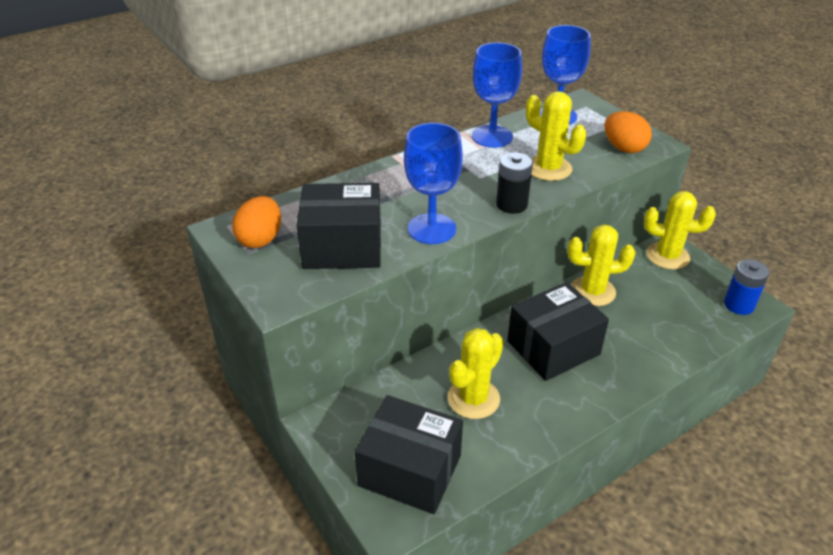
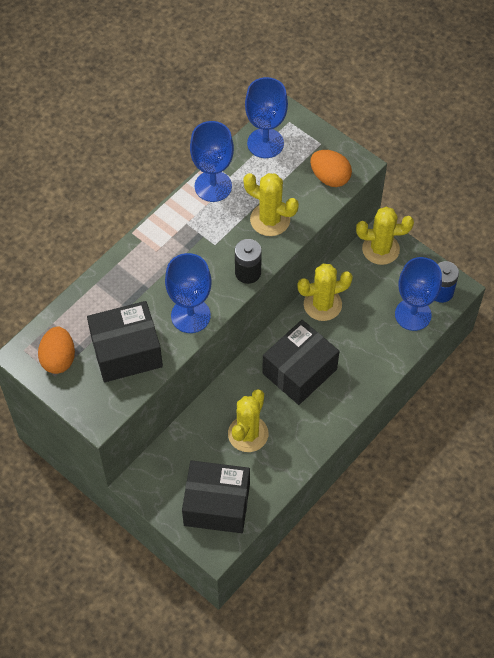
camera: 15 degrees left, 20 degrees up
(702, 319) = (413, 314): none -> blue goblet

